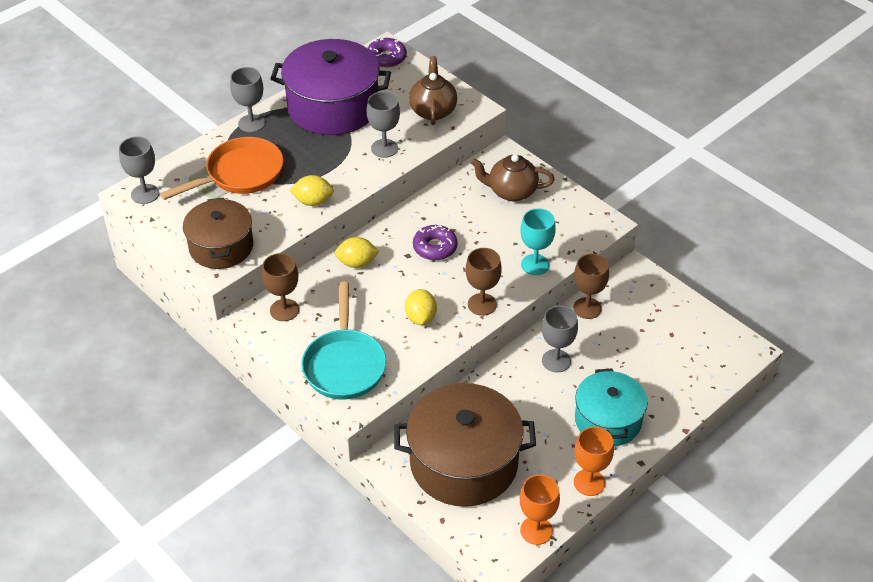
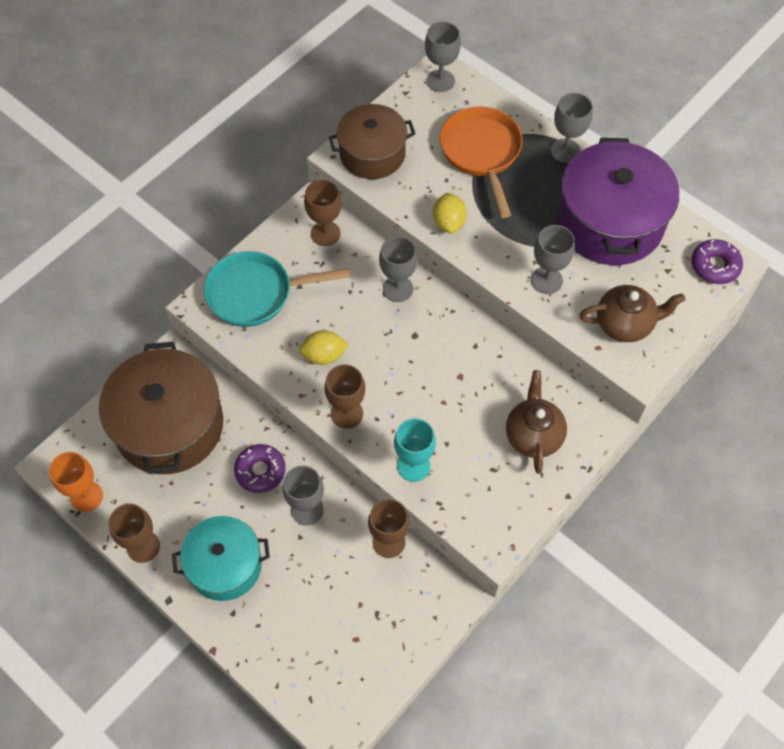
camera: 85 degrees right, 15 degrees up
(240, 174) = (481, 153): orange pan -> orange pan turned 150 degrees counterclockwise
(357, 263) = (398, 289): yellow lemon -> grey goblet
(435, 247) = (429, 361): purple donut -> purple donut (260, 471)
(589, 482) = (143, 546): orange goblet -> brown goblet

